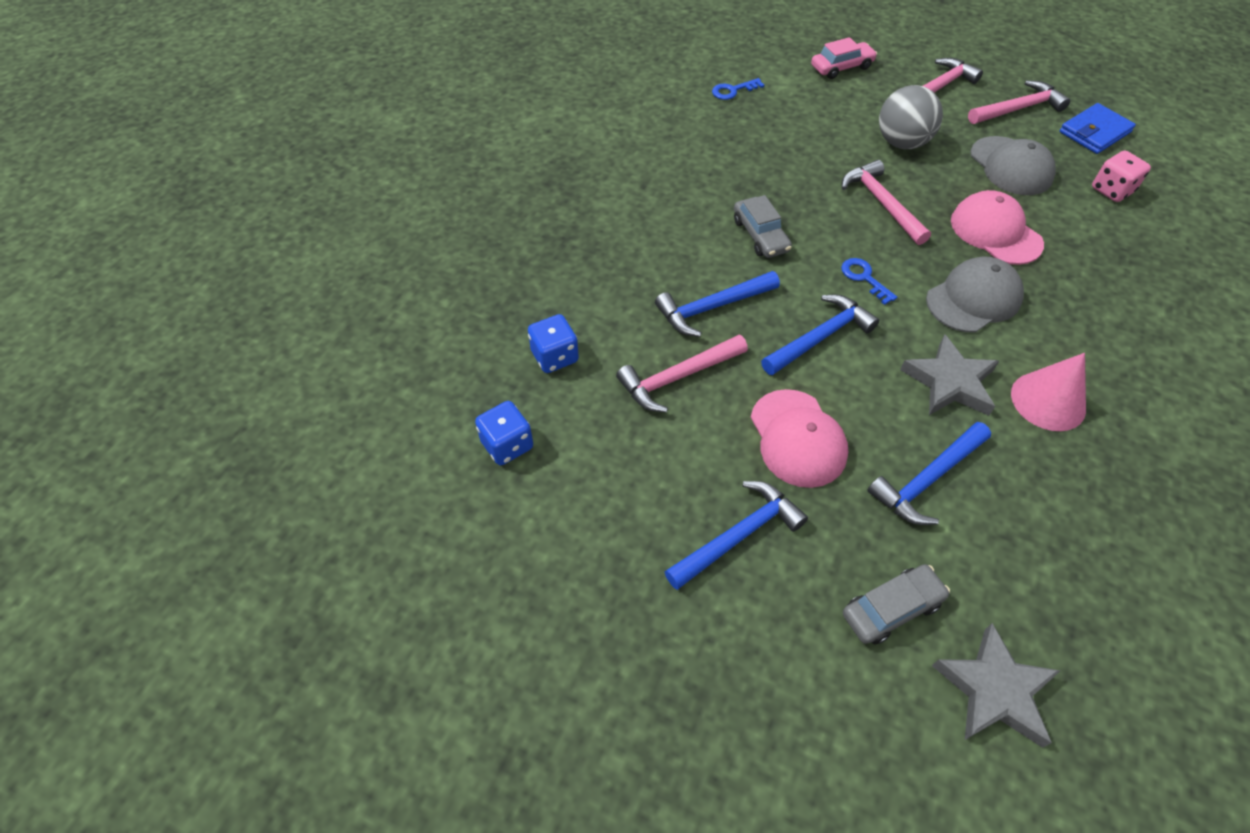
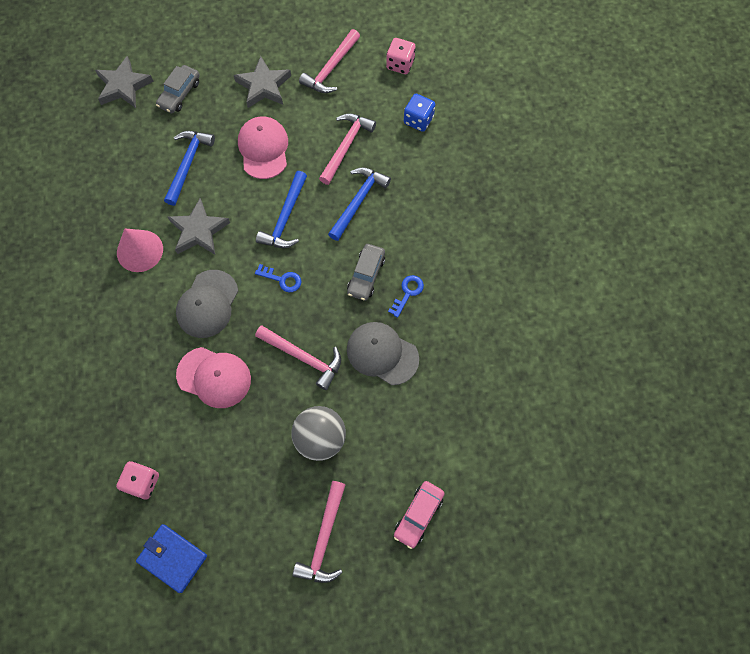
camera: 145 degrees right, 15 degrees up
(507, 445) = (400, 64): blue dice -> pink dice
(733, 91) = (483, 419): blue key -> blue key (407, 293)
(738, 536) = (263, 86): blue hammer -> grey star
(760, 235) = (366, 275): grey car -> grey car turned 105 degrees counterclockwise
(797, 438) = (263, 149): pink cap -> pink cap turned 45 degrees clockwise
(1011, 166) = (227, 463): grey cap -> grey cap (382, 354)
(1018, 109) = (245, 552): pink hammer -> pink hammer (331, 68)
(1094, 132) = (172, 558): blue wallet -> blue wallet turned 75 degrees counterclockwise

